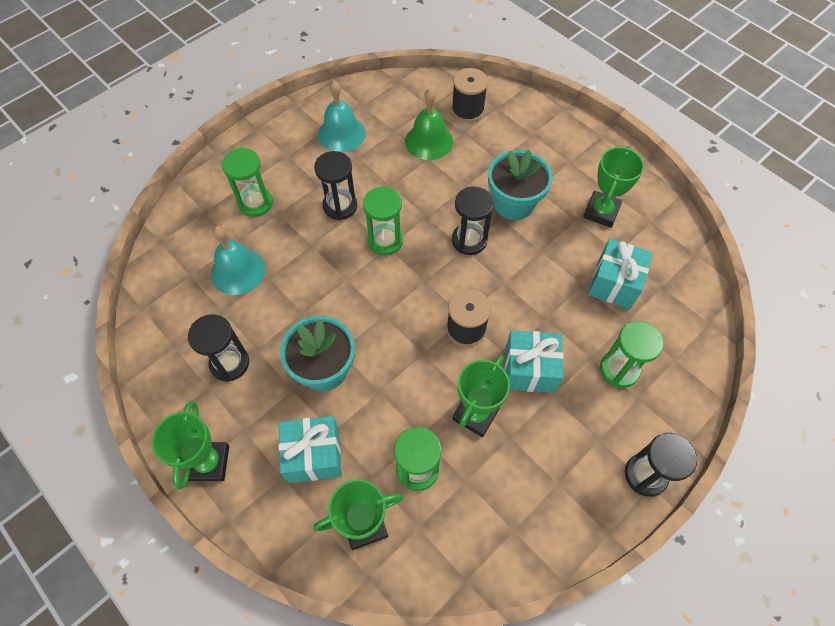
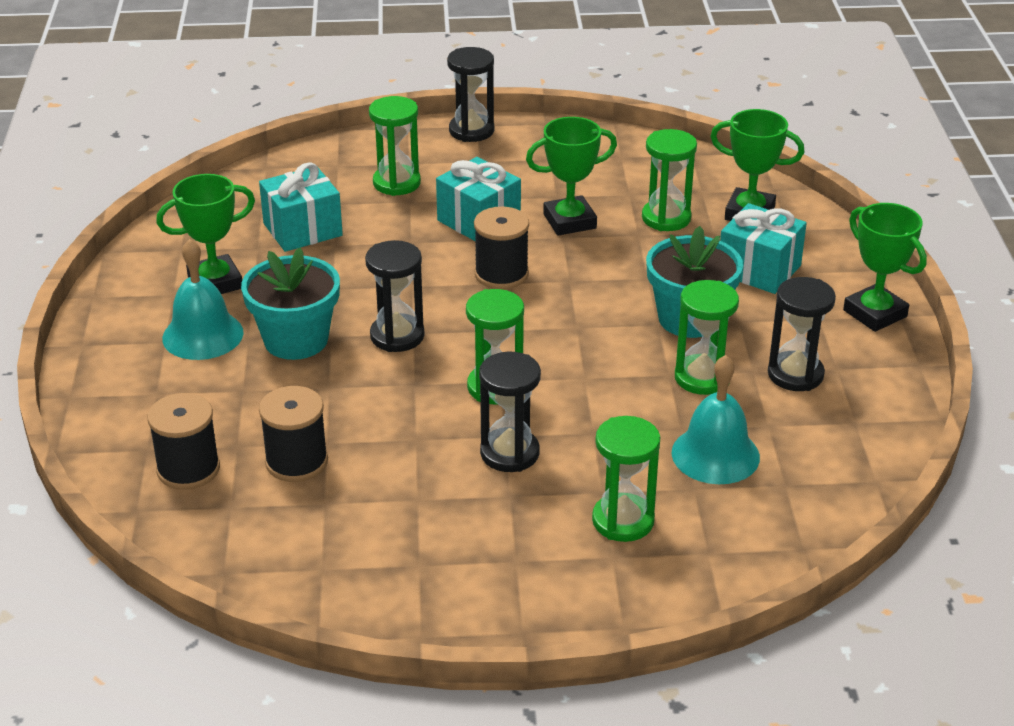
camera: 140 degrees left, 25 degrees down
(209, 463) = (875, 313): green trophy -> green trophy turned 75 degrees counterclockwise
(282, 323) = (702, 378): none -> green hourglass
(341, 133) = (402, 544): turquoise bell -> turquoise bell (203, 335)
(429, 141) = (296, 462): green bell -> black spool

